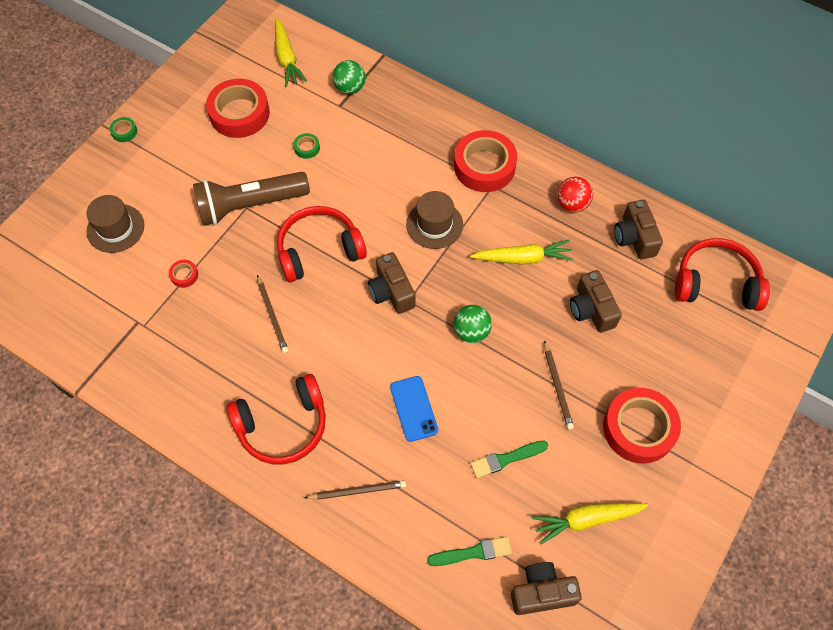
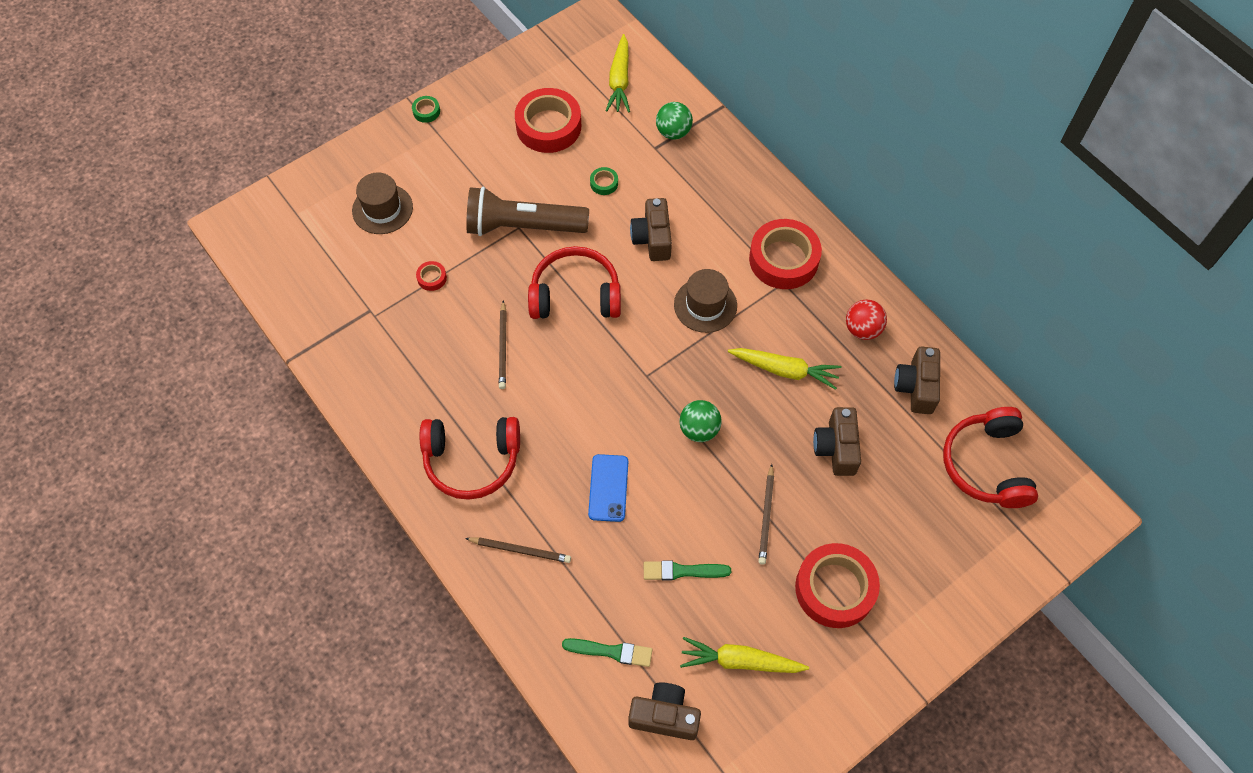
camera: 20 degrees right, 0 degrees up
(391, 291) = (633, 361): brown camera -> brown camera (652, 238)
(716, 283) = (986, 465): red headphones -> red headphones turned 120 degrees counterclockwise

